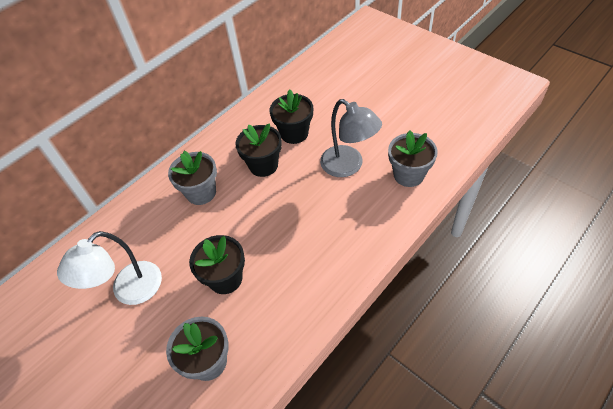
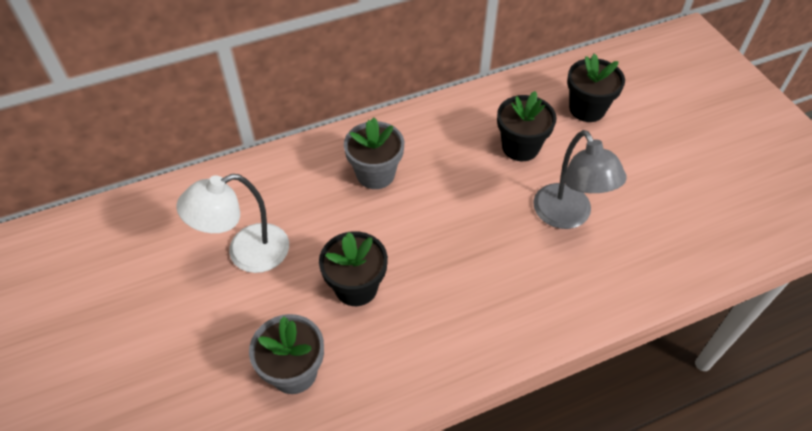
camera: 20 degrees right, 0 degrees up
(263, 165) = (463, 171): black flower pot -> black flower pot (587, 109)
(408, 175) = (640, 260): grey flower pot -> none

